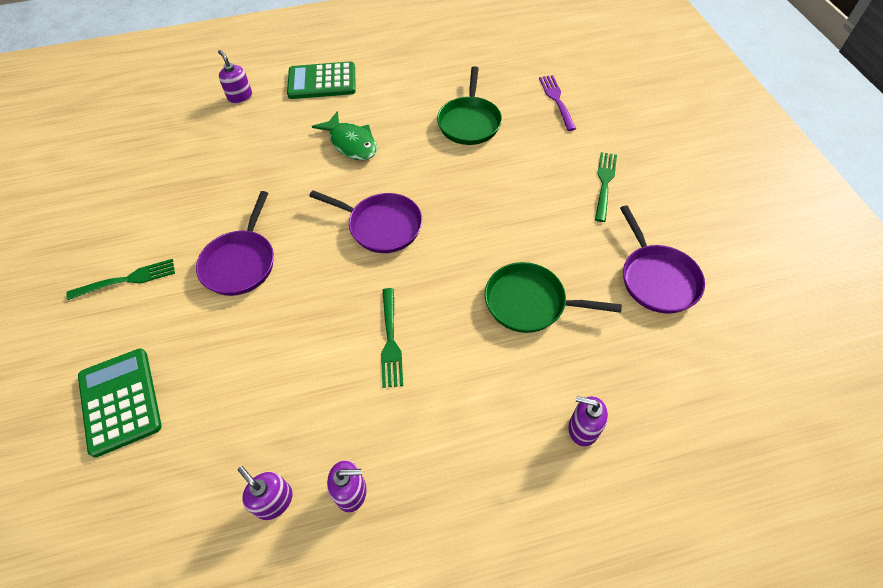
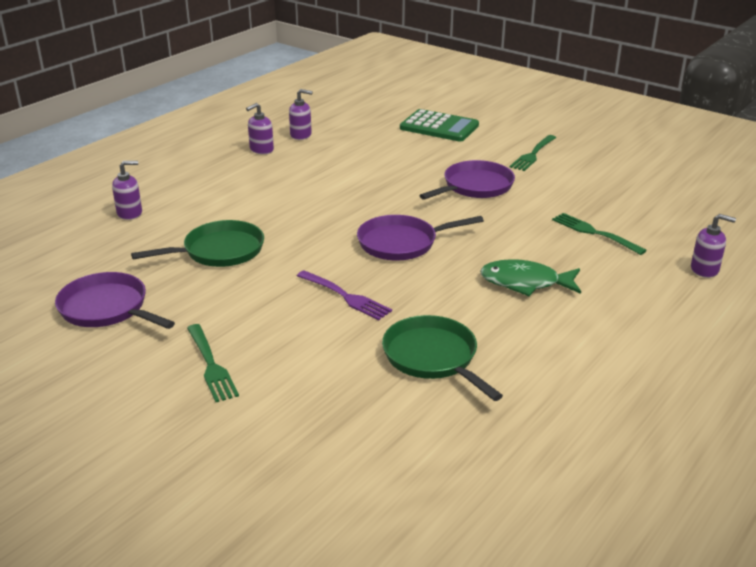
camera: 140 degrees right, 25 degrees down
(241, 262) = (475, 186): purple pan -> purple pan turned 75 degrees clockwise
(322, 81) = (660, 321): green calculator -> none
(390, 340) = (309, 197): green fork -> green fork (595, 233)
(557, 100) = (352, 439): purple fork -> purple fork (345, 296)

